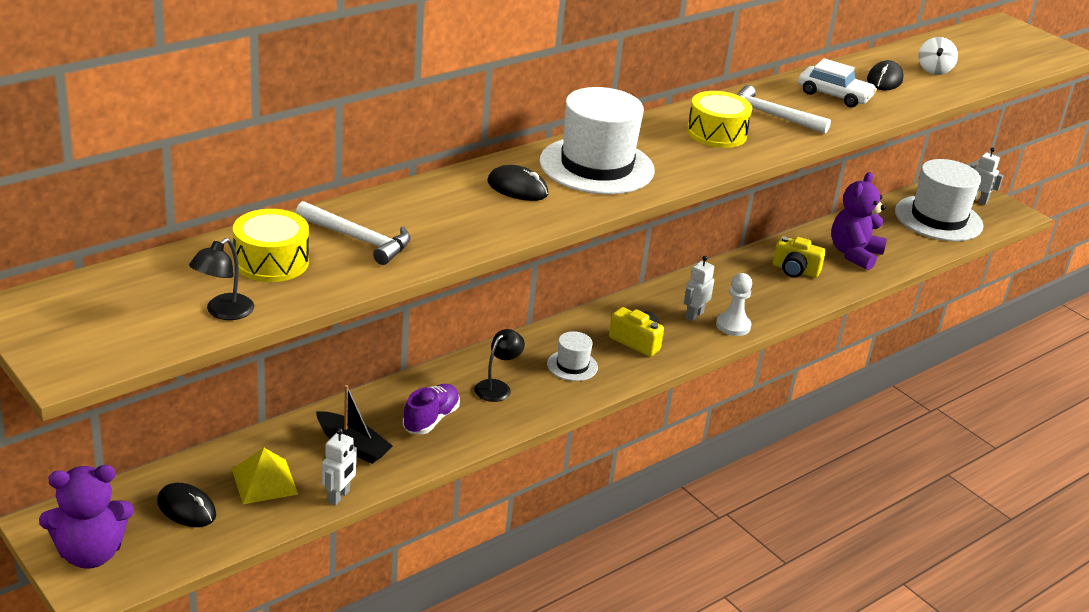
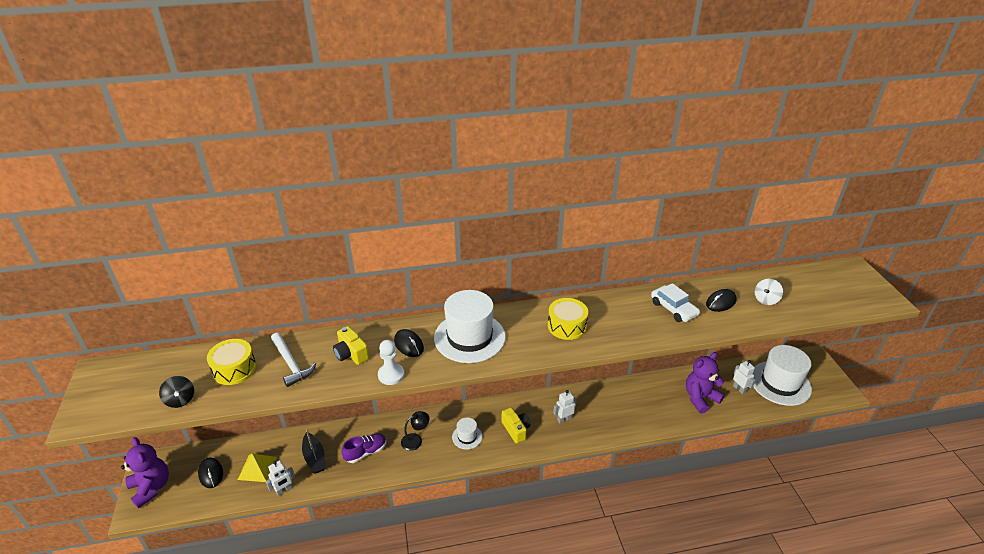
camera: 30 degrees right, 5 degrees up
(90, 553) = (151, 487): purple teddy bear -> purple teddy bear turned 135 degrees counterclockwise
(223, 312) = (180, 400): black lamp -> black spinning top
(733, 326) = (583, 433): white pawn -> white pawn (391, 375)
(771, 116) = (615, 318): white hammer -> none
(795, 270) = (651, 401): yellow camera -> yellow camera (351, 354)
(977, 200) = (819, 374): white robot -> white robot (739, 389)

